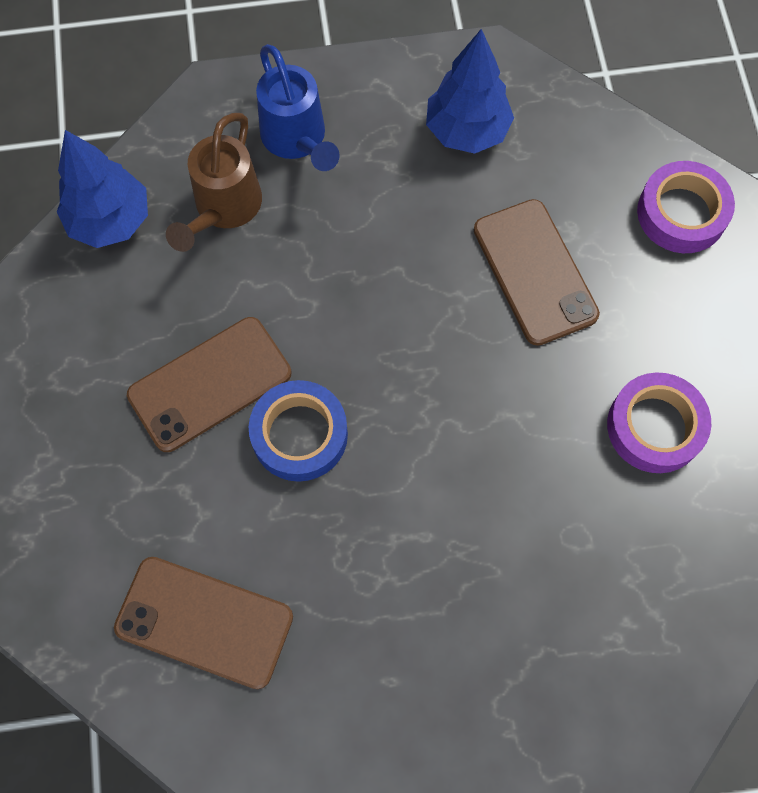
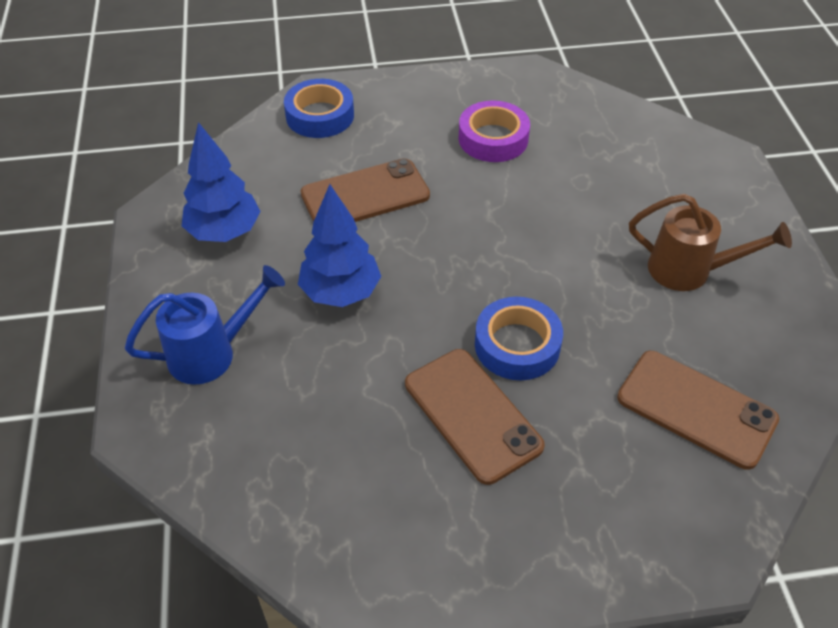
camera: 90 degrees left, 20 degrees down
(110, 221) = (285, 516): blue tree -> blue tree (341, 292)
(204, 622) = (696, 409): brown phone -> brown phone turned 75 degrees counterclockwise
(224, 209) = (282, 411): brown watering can -> brown watering can (689, 271)
(681, 213) = (320, 115): purple tape -> blue tape

